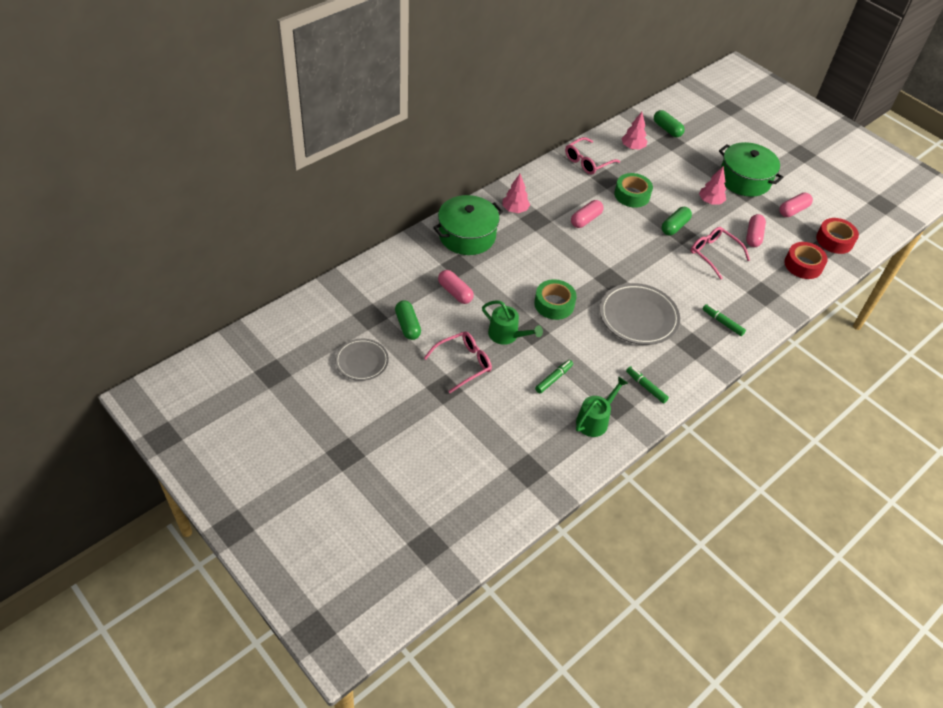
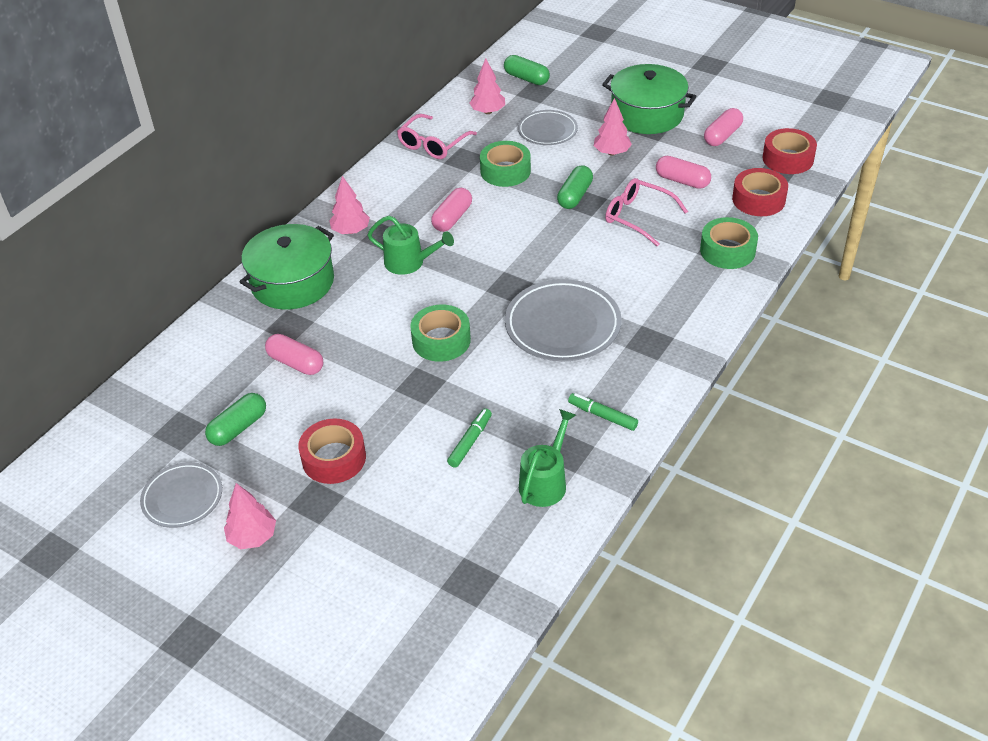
camera: 10 degrees left, 5 degrees down
(399, 400) = (253, 537): none -> pink tree
(407, 325) = (238, 428): green capsule -> green capsule turned 75 degrees clockwise
(463, 364) = (334, 458): pink glasses -> red tape
(507, 335) = (386, 401): green watering can -> green watering can (409, 262)
(670, 173) = (547, 131): none -> grey plate
(722, 322) = (678, 301): green marker -> none
(753, 236) = (682, 181): pink capsule -> pink capsule turned 60 degrees counterclockwise
(768, 296) = (727, 250): none -> green tape

